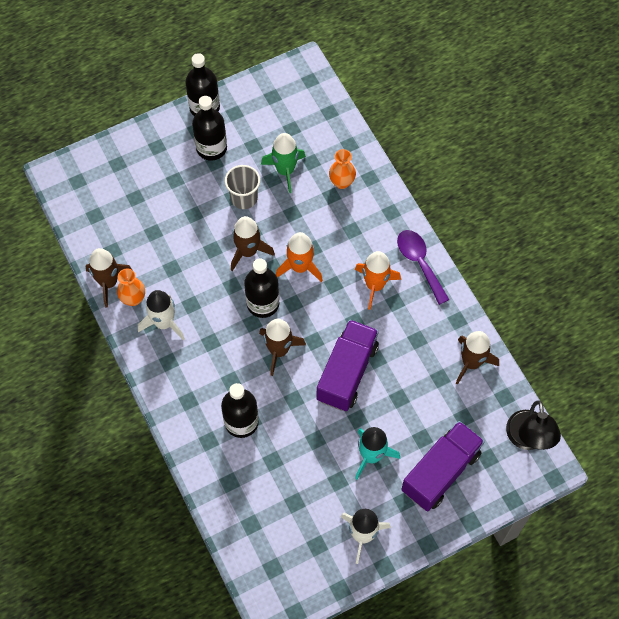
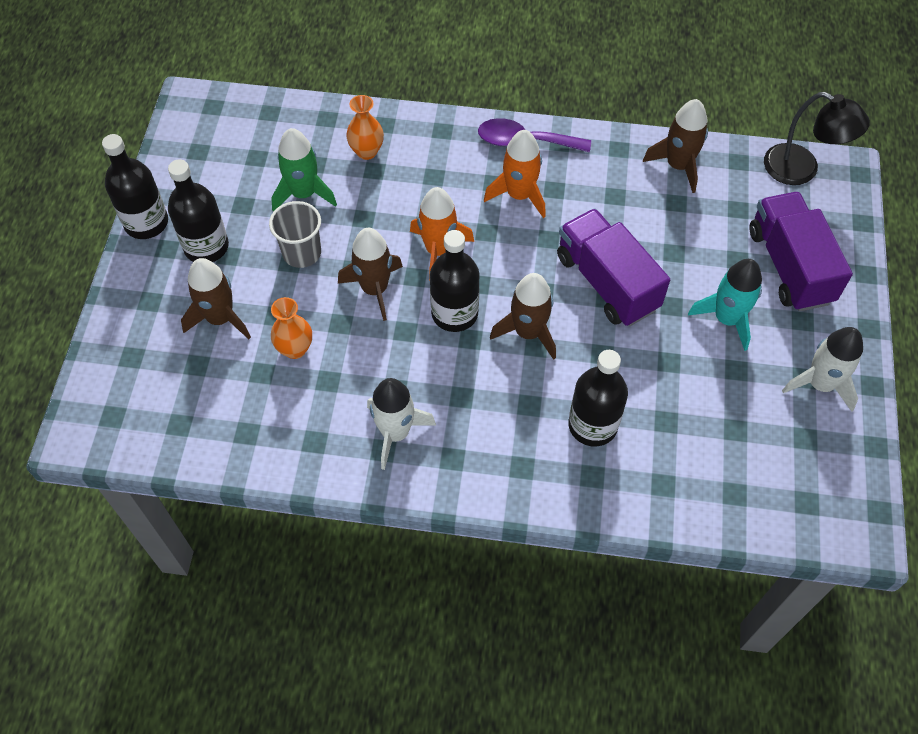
camera: 55 degrees left, 5 degrees down
(108, 282) = (287, 463): brown rocket -> brown rocket (220, 318)
(133, 299) = (334, 448): orange vase -> orange vase (295, 349)

